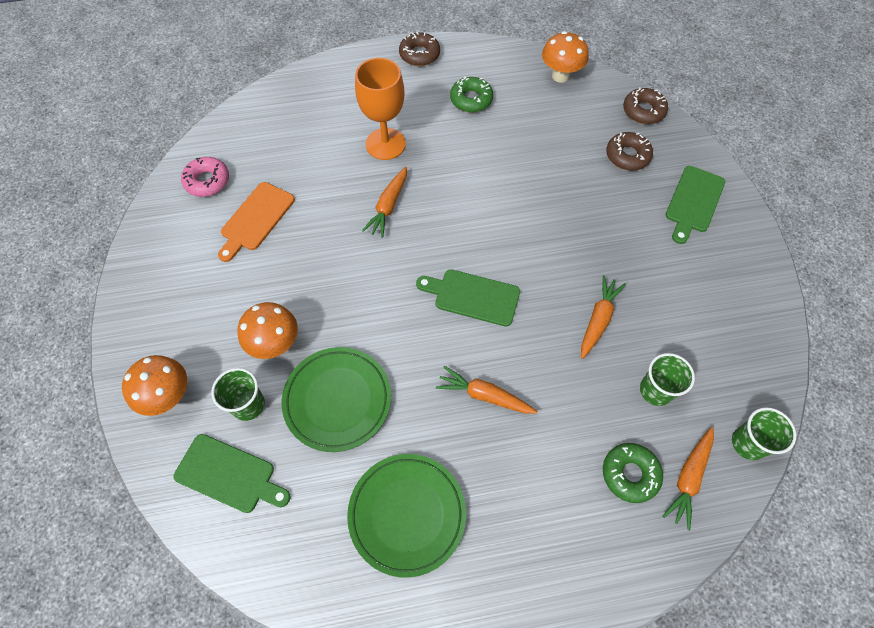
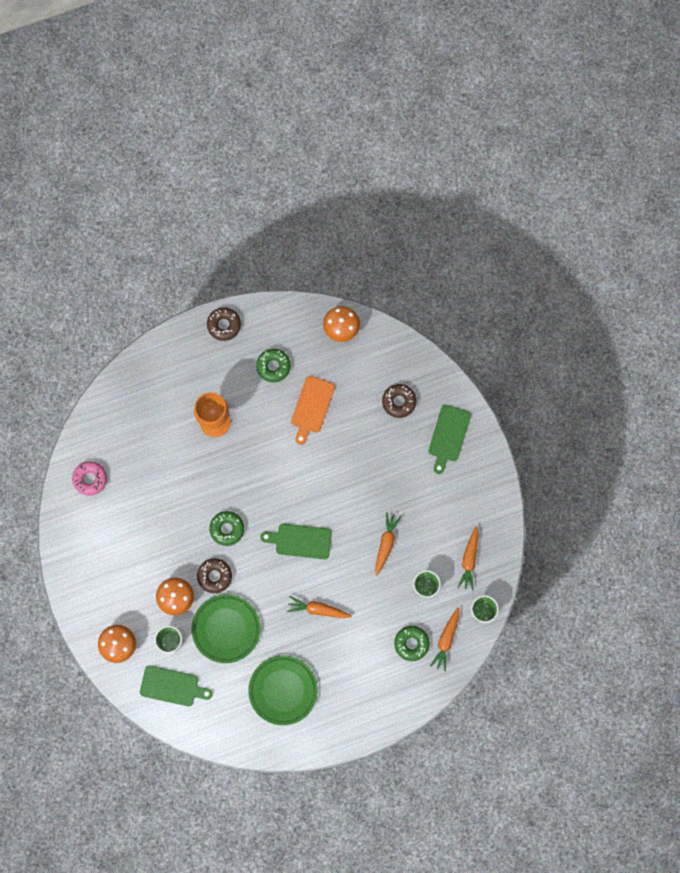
camera: 10 degrees left, 15 degrees up
(256, 219) = (136, 505): orange cutting board -> orange cutting board (312, 407)
(371, 265) = (227, 529): none -> green donut
(388, 206) = (228, 478): orange carrot -> orange carrot (469, 560)
(643, 111) = (409, 355): brown donut -> brown donut (214, 576)

